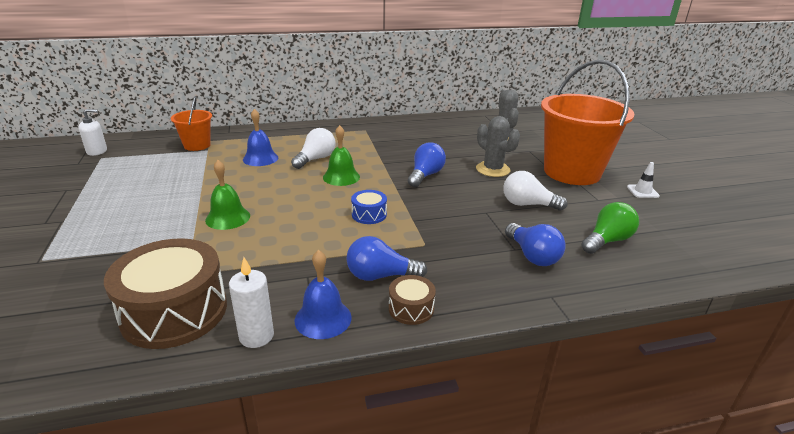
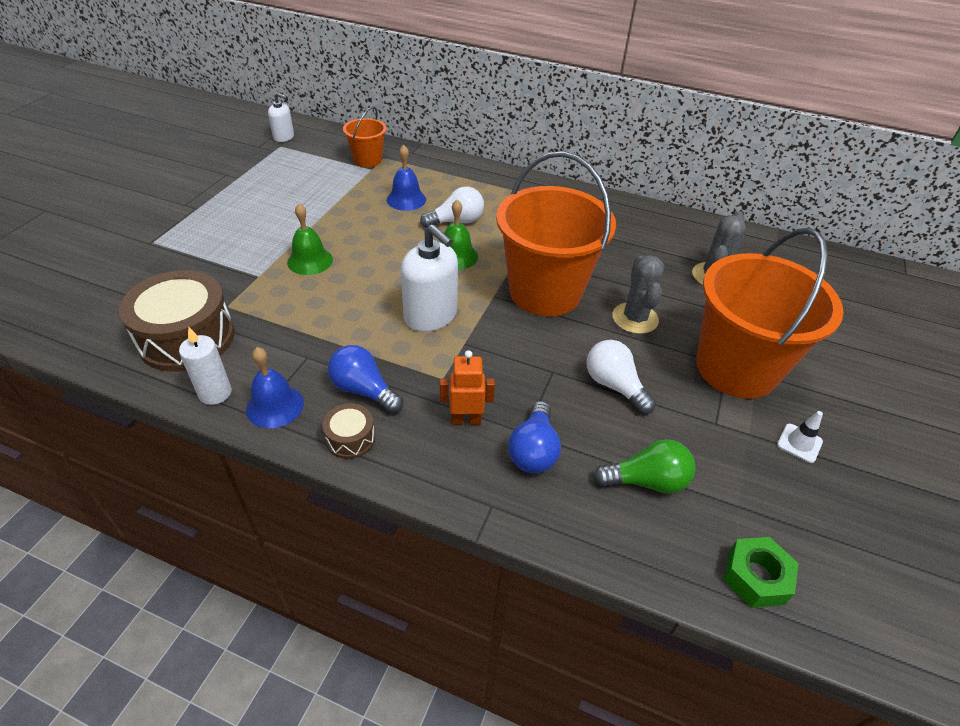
camera: 35 degrees right, 15 degrees up
(369, 214) = (430, 316): blue drum -> white soap dispenser
(425, 175) = (545, 292): blue light bulb -> orange bucket
(472, 260) = (466, 420): none -> orange robot
(710, 256) = (755, 577): none -> green nut

